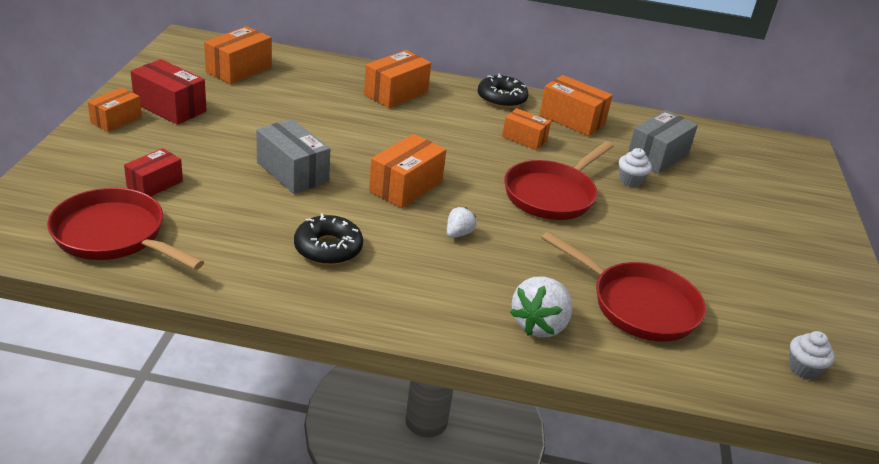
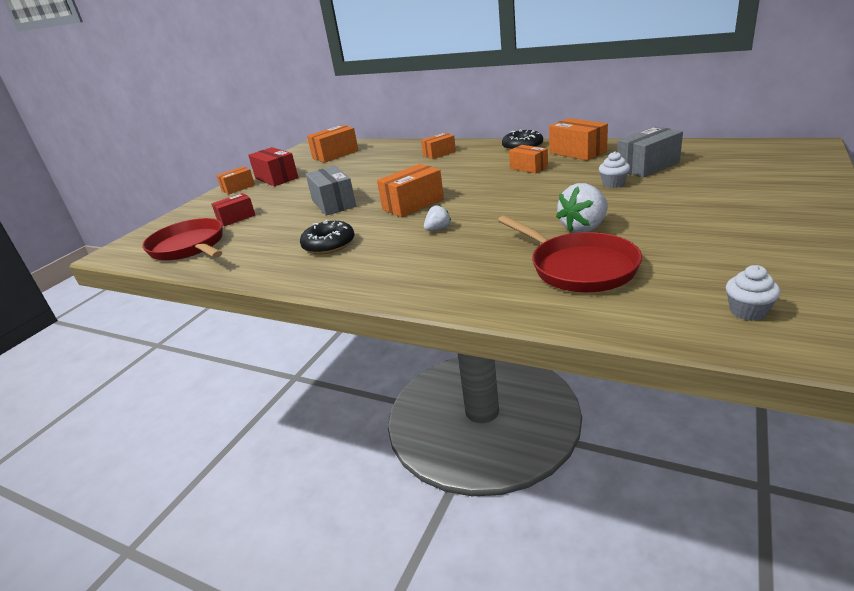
camera: 25 degrees right, 5 degrees down
(396, 93) = (439, 153): orange box -> orange box, size x0.65
(539, 325) = (474, 285): white strawberry -> white strawberry (584, 228)
(552, 194) = (534, 199): red pan -> none

